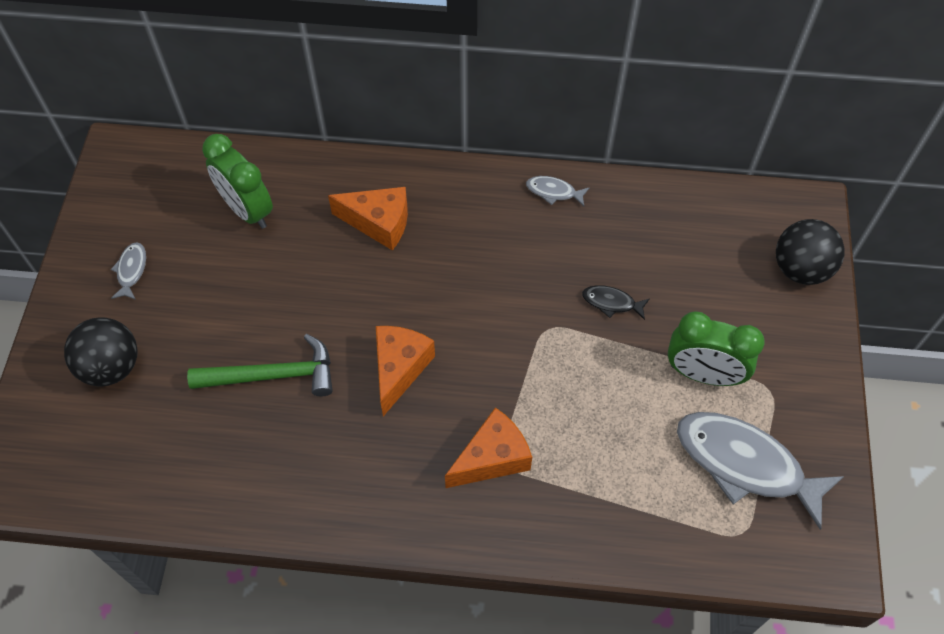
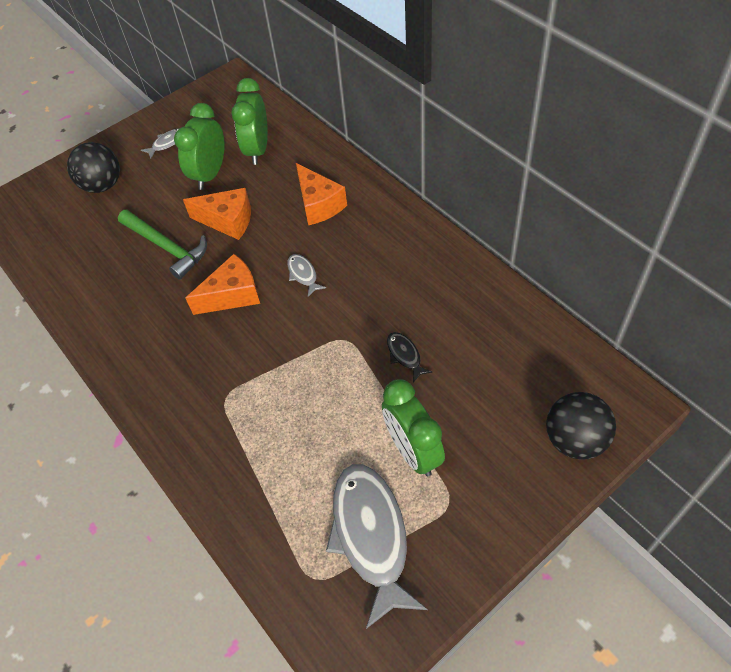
camera: 50 degrees right, 5 degrees down
(226, 270) = (210, 174): none -> green clock
(492, 458) = (221, 389): orange cheese -> orange cheese (228, 221)
(554, 192) = (448, 259): grey fish -> grey fish (303, 274)

